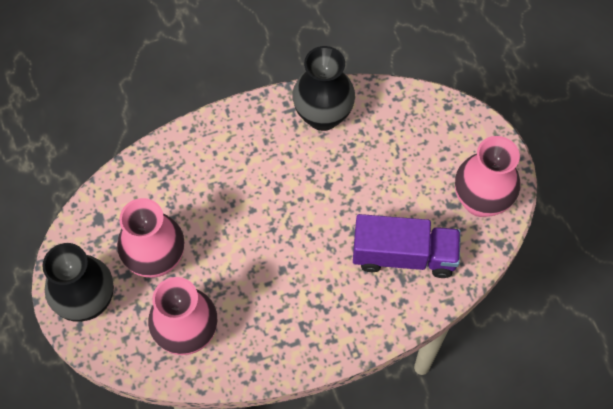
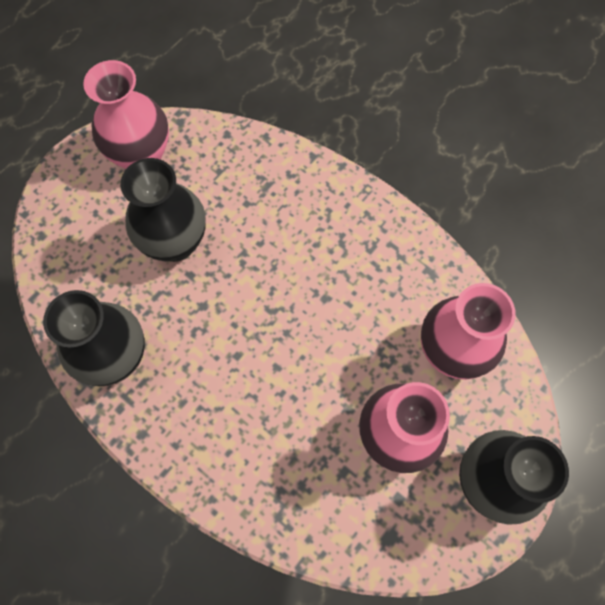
camera: 120 degrees left, 5 degrees up
(389, 190) = (175, 242): none -> black vase
(404, 255) = (241, 195): purple truck -> none

